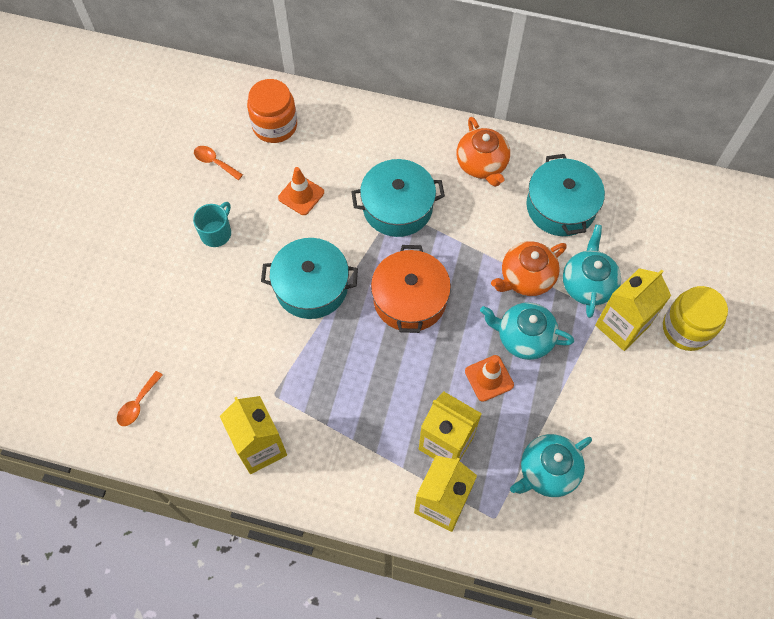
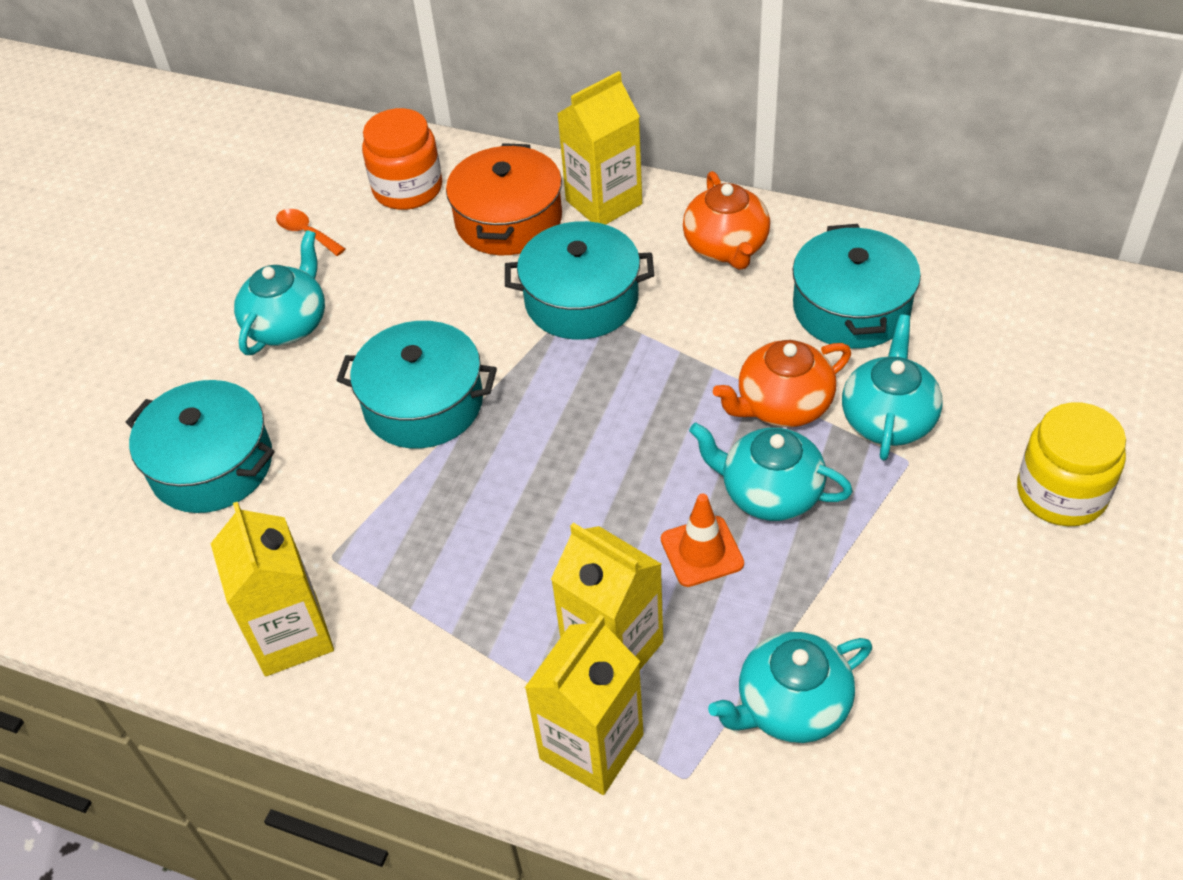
camera: 10 degrees right, 15 degrees down
(138, 404) = (106, 558): orange spoon -> none
(189, 336) = (212, 465): none -> turquoise pot
(216, 233) = (288, 324): turquoise mug -> turquoise teapot
(301, 195) = (430, 279): orange traffic cone -> none
(409, 299) = (582, 428): orange pot -> orange pot (508, 220)
(621, 326) = (944, 484): yellow carton -> yellow carton (604, 202)

